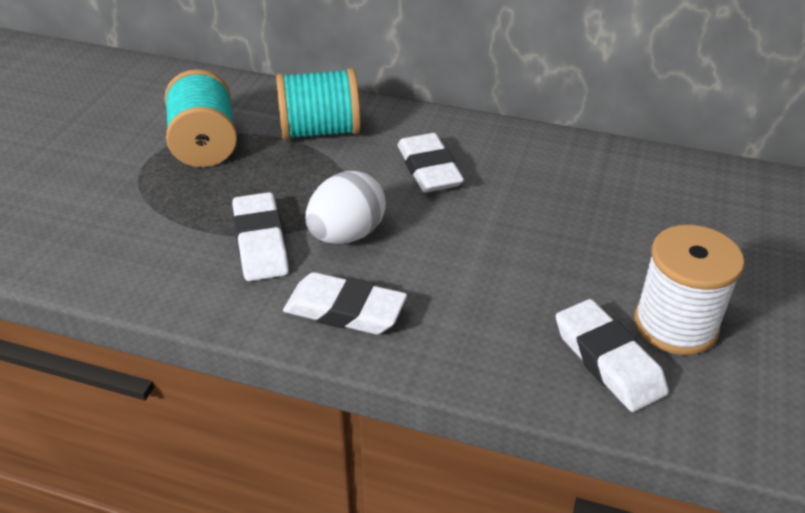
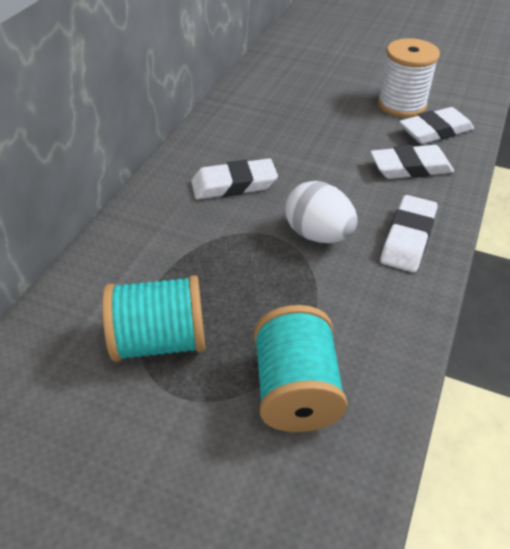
camera: 85 degrees left, 5 degrees up
(260, 242) = (328, 289): white eraser -> white eraser (410, 167)
(320, 131) = (158, 249): turquoise spool -> turquoise spool (296, 390)

